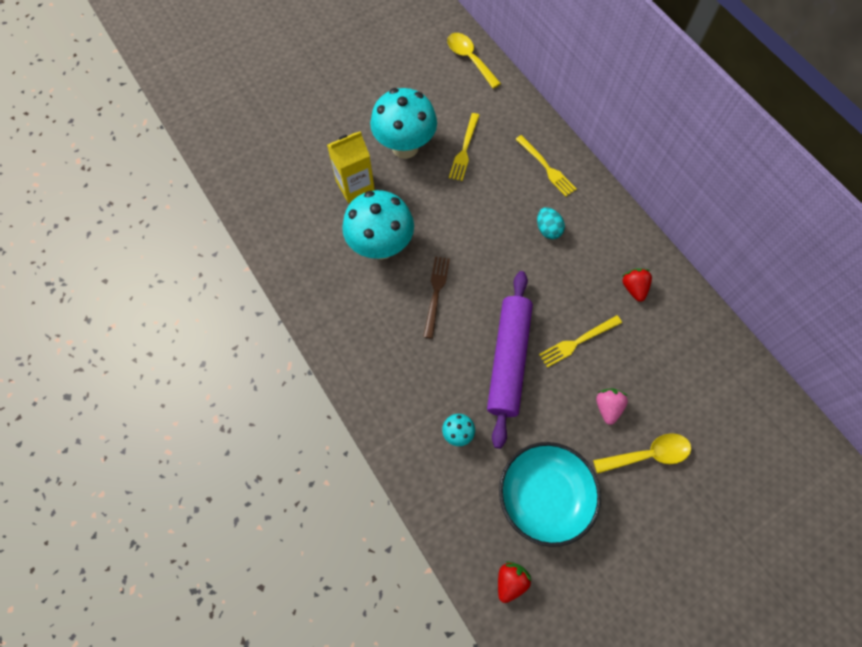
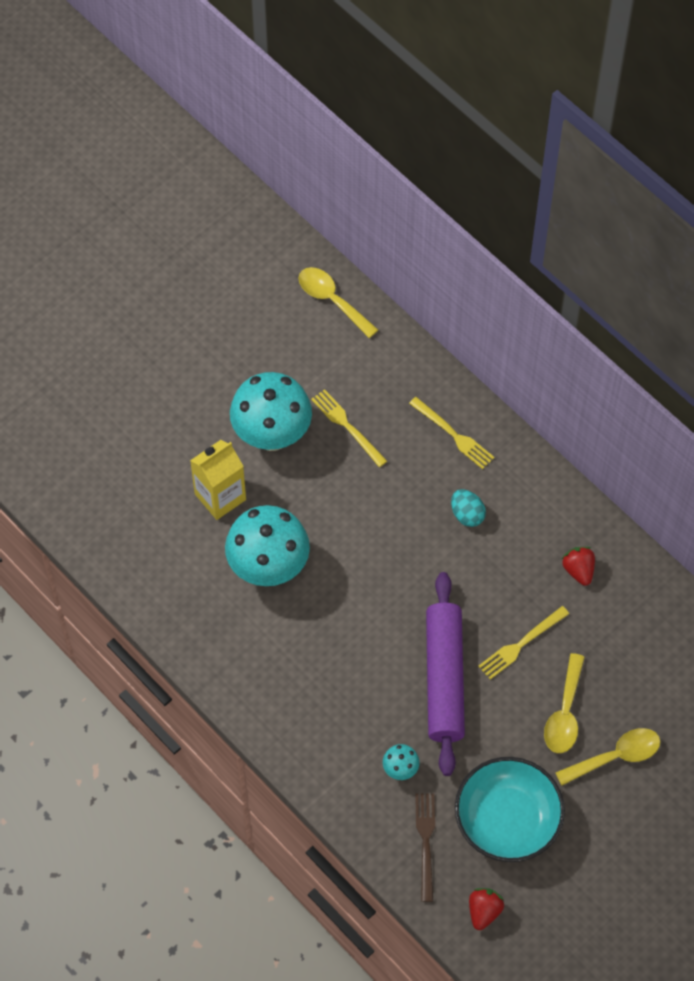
camera: 10 degrees left, 5 degrees down
(436, 293) = (346, 615): brown fork -> brown fork (426, 842)
(464, 149) = (347, 426): yellow fork -> yellow fork turned 135 degrees clockwise
(607, 407) = (565, 713): pink strawberry -> yellow spoon

